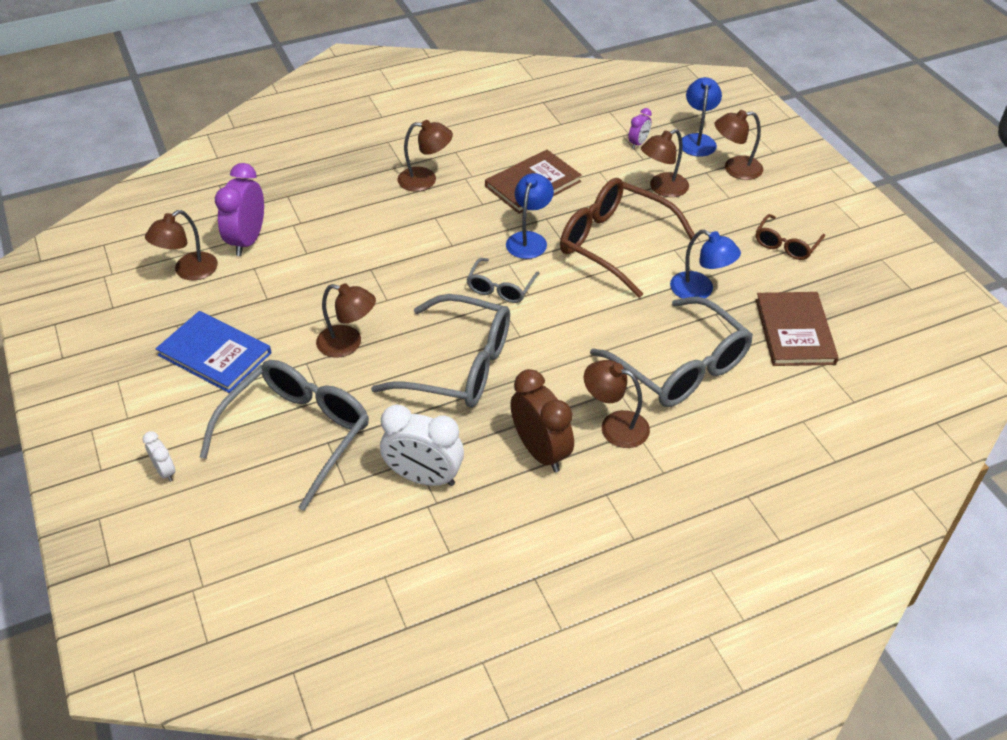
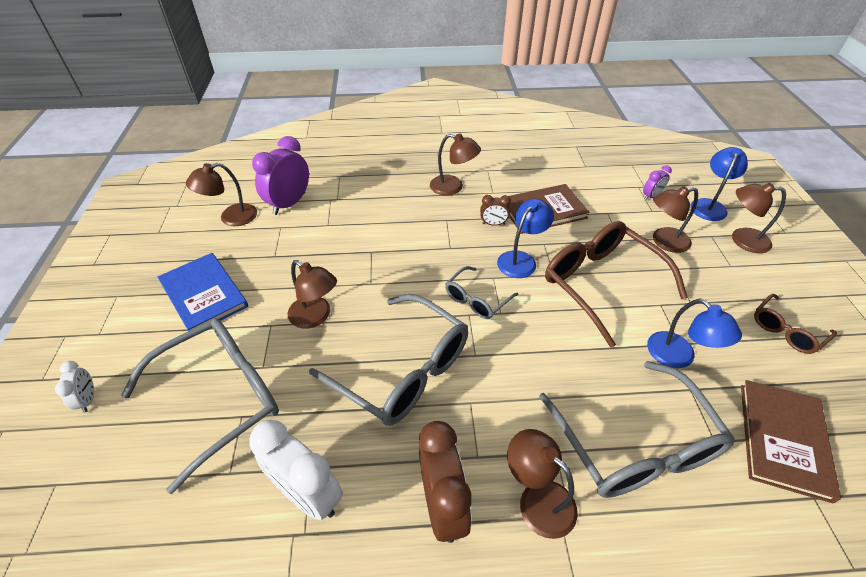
camera: 20 degrees right, 0 degrees up
(486, 210) = (493, 224): none -> brown clock

